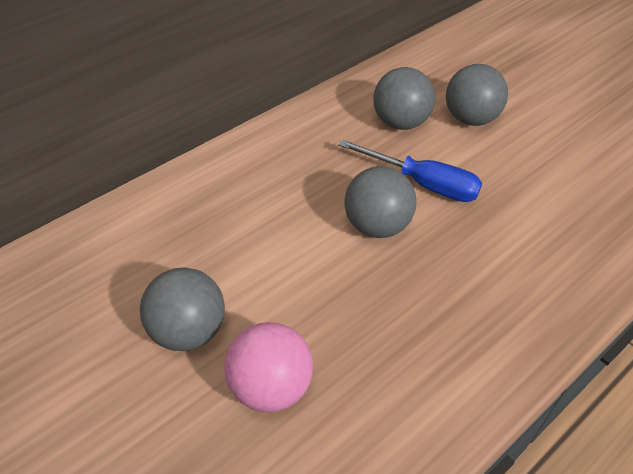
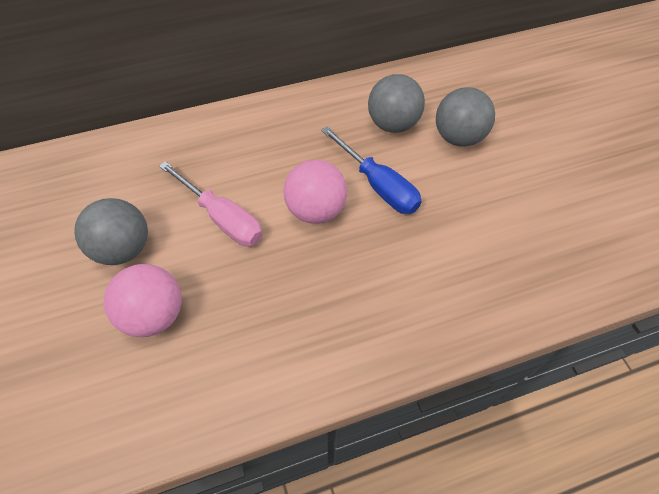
camera: 25 degrees right, 10 degrees up
(281, 263) = (222, 217): none -> pink screwdriver
(376, 226) = (316, 210): grey ball -> pink ball

